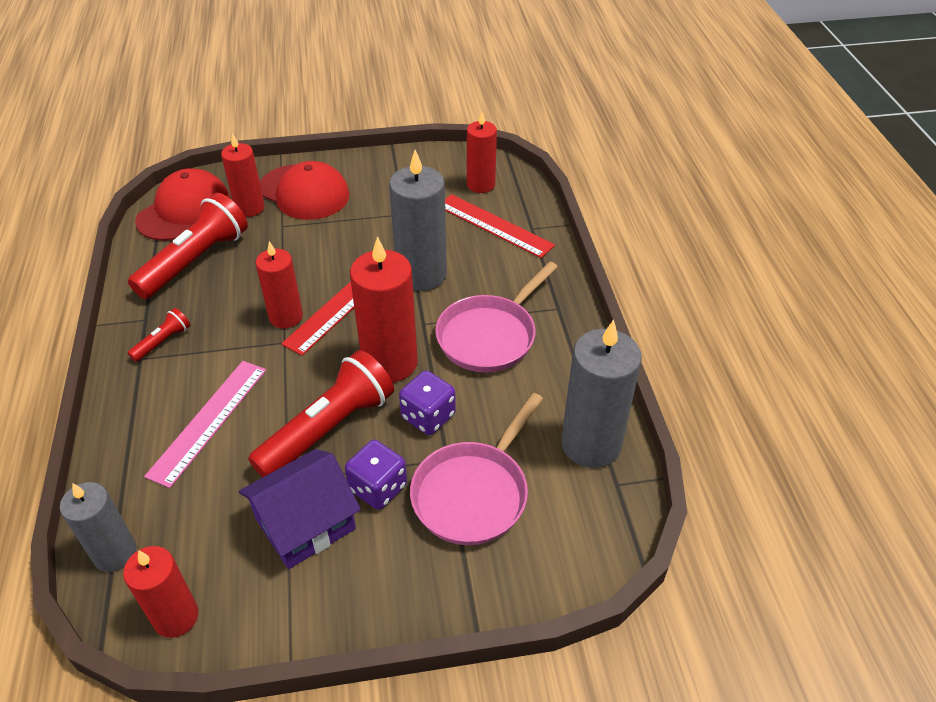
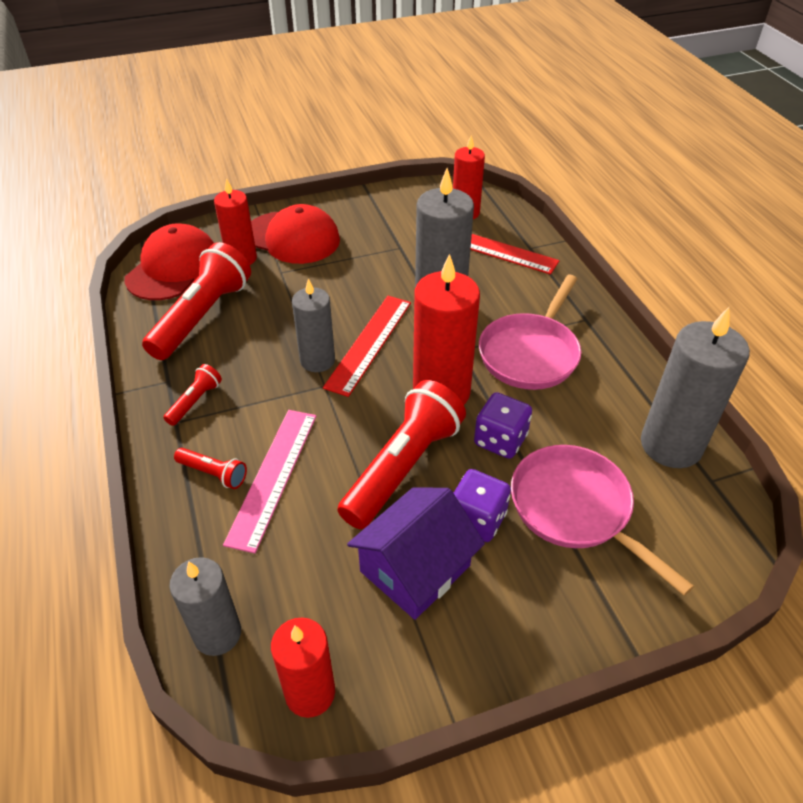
camera: 10 degrees left, 0 degrees up
(157, 411) = (213, 473): none -> red flashlight
(286, 317) = (317, 360): red candle -> grey candle
(474, 492) = (576, 510): pink pan -> pink pan turned 120 degrees clockwise

